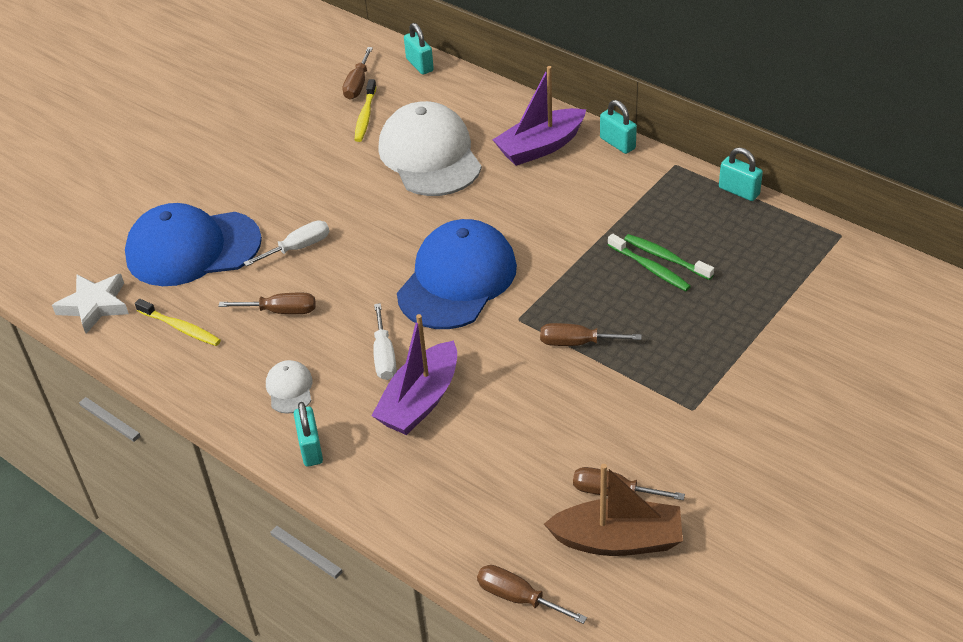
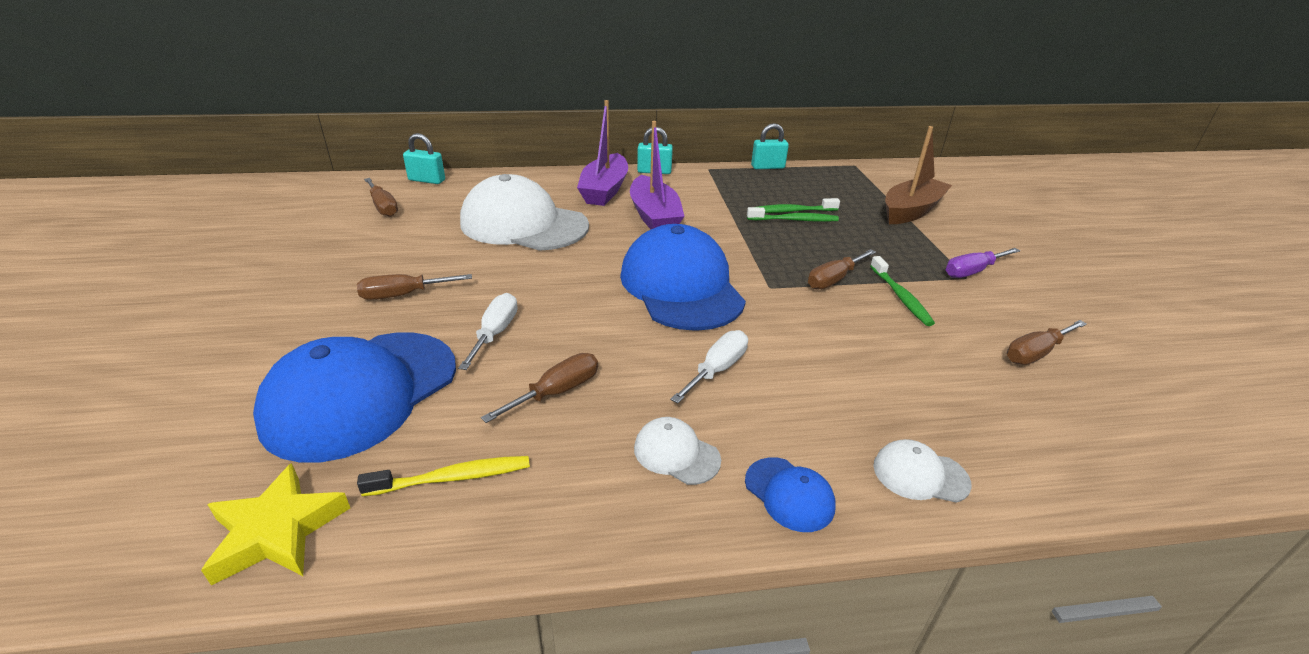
camera: 50 degrees left, 10 degrees down
(95, 306) = (277, 531): white star -> yellow star
(311, 448) = (789, 494): turquoise padlock -> blue cap
(365, 116) = (422, 222): yellow toothbrush -> none
(384, 356) = (717, 369): white screwdriver -> white screwdriver turned 90 degrees counterclockwise
(391, 491) = (920, 474): none -> white cap
(420, 401) = (806, 384): purple boat -> purple boat (654, 216)
(518, 597) = (1154, 479): brown screwdriver -> brown screwdriver (403, 295)
(601, 388) = (900, 297): none -> green toothbrush
(618, 540) = (1102, 382): brown boat -> brown boat (911, 211)
(709, 408) = (972, 271): none -> purple screwdriver

